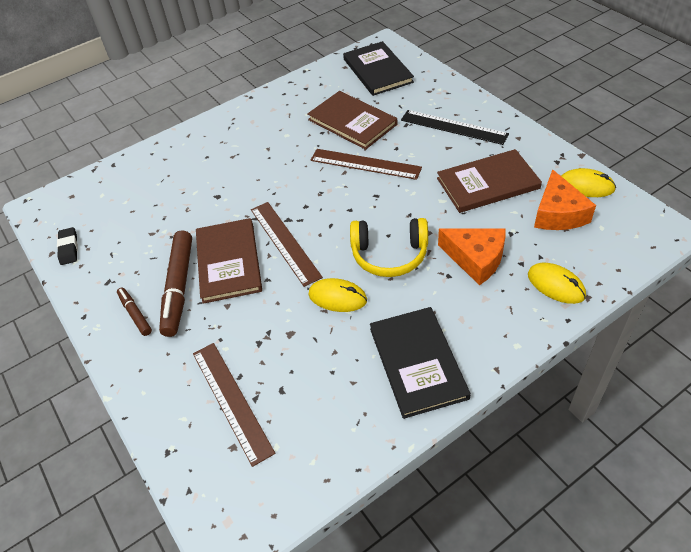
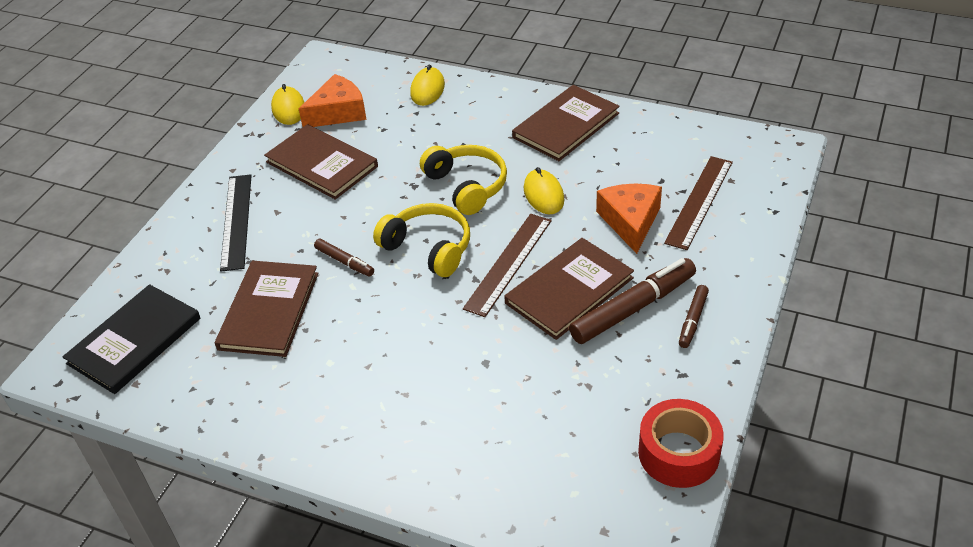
camera: 125 degrees left, 5 degrees down
(68, 248) = (678, 453): black eraser -> red tape
(340, 208) = (428, 248): none -> yellow headphones
(365, 164) = (344, 262): brown ruler -> brown marker
(418, 362) = (565, 125): black book -> brown book
(475, 259) = (431, 136): orange cheese -> orange cheese (630, 221)

